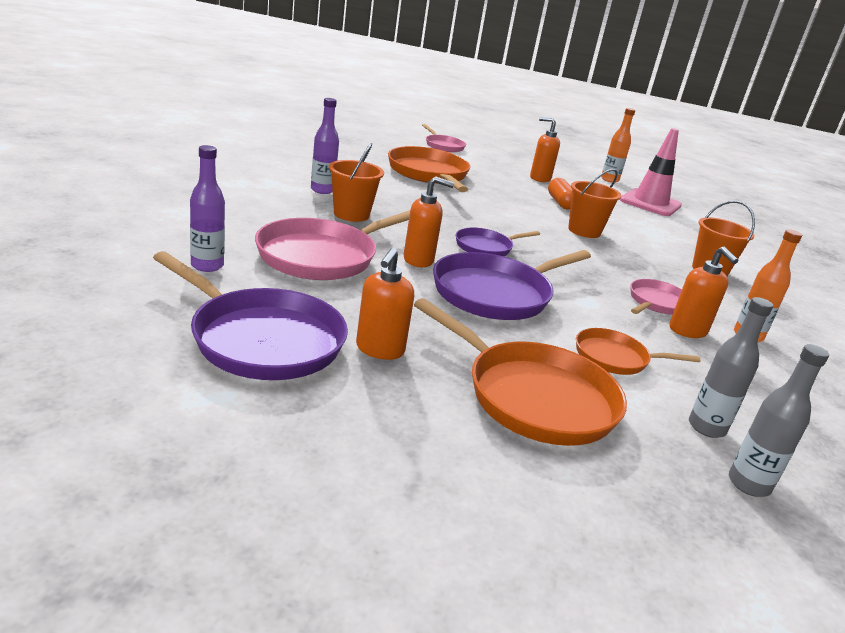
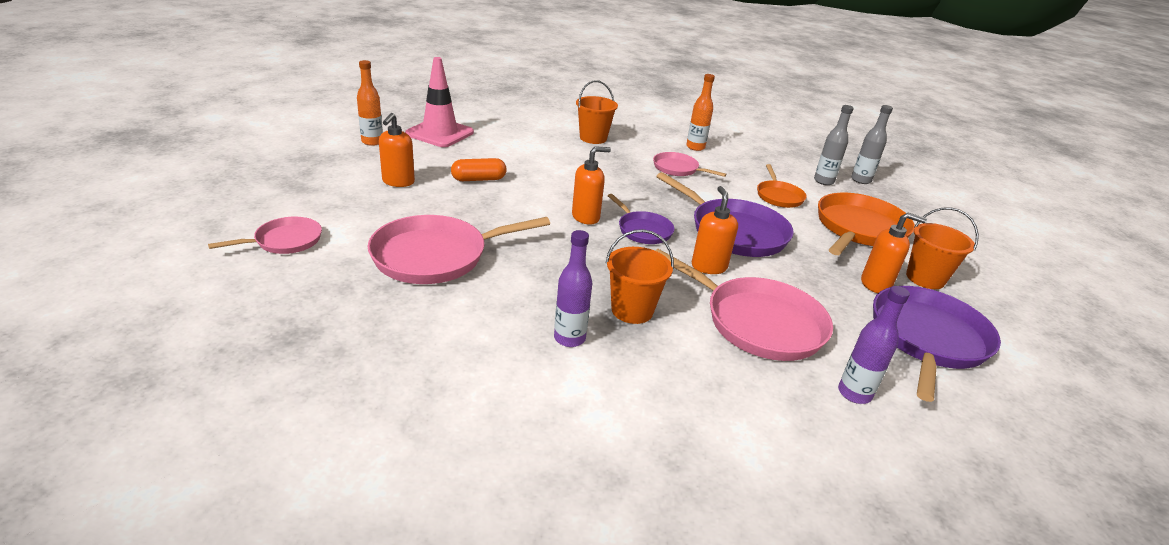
camera: 95 degrees left, 5 degrees up
(429, 174) = (435, 256): orange pan -> pink pan
(584, 231) = (553, 177): orange bucket -> orange bucket (925, 278)
(688, 331) = (711, 165): orange soap dispenser -> orange soap dispenser (586, 217)

